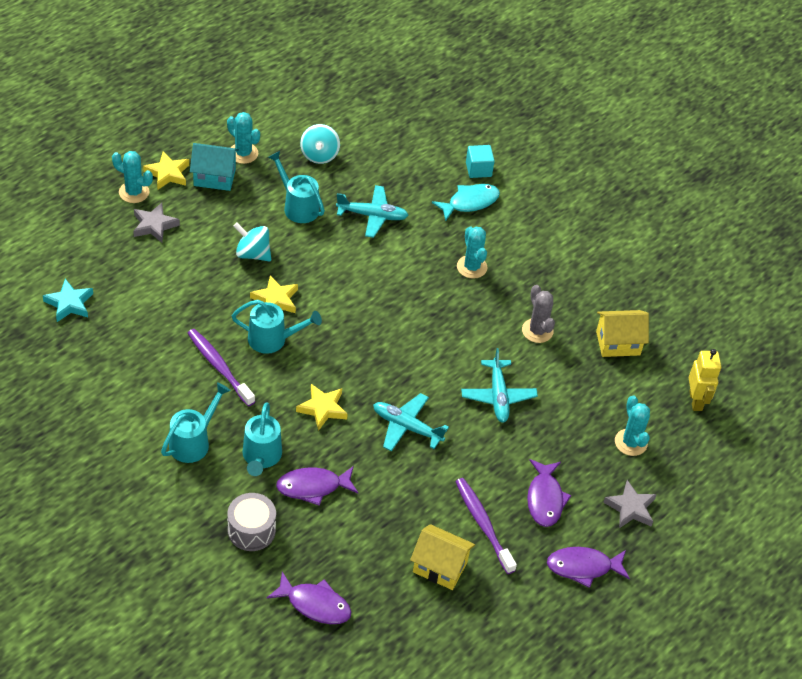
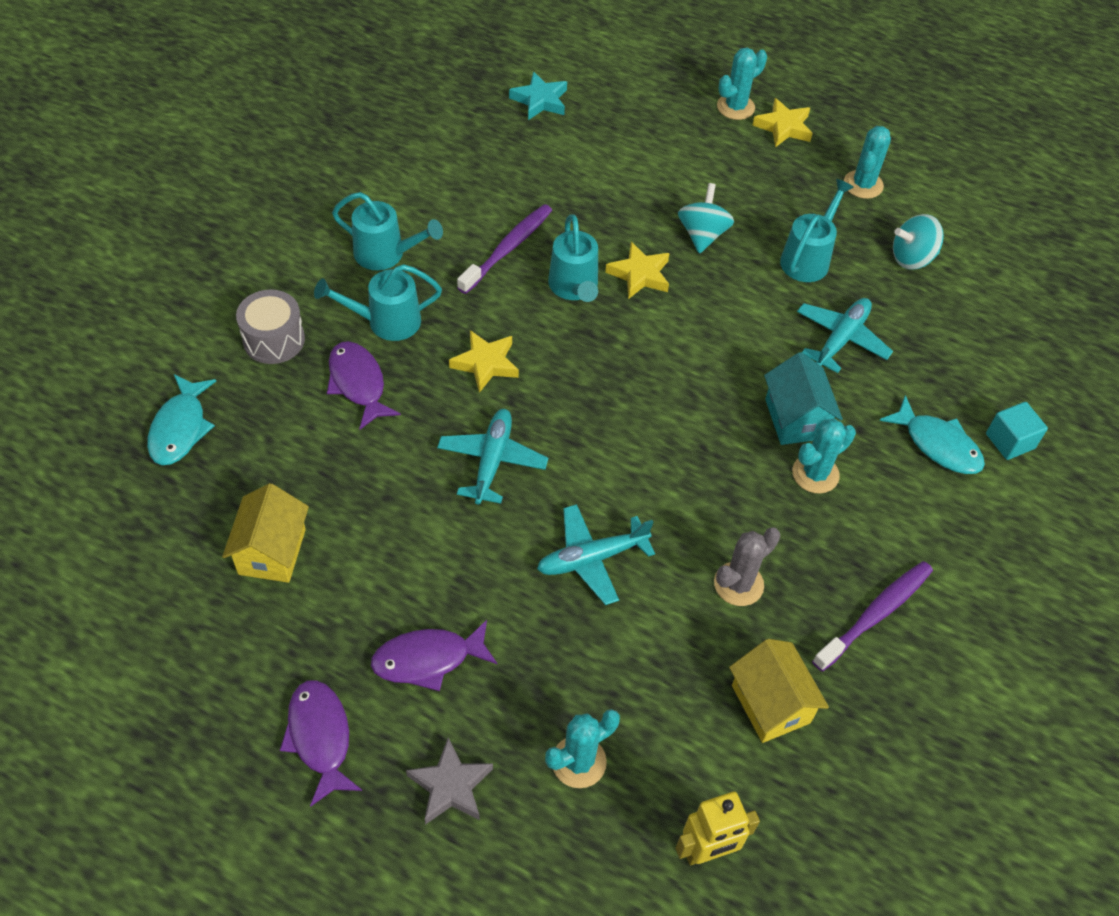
camera: 75 degrees right, 5 degrees up
(134, 192) = (735, 107): turquoise cactus -> turquoise cactus turned 45 degrees clockwise
(154, 225) = (695, 137): grey star -> none
(214, 177) = (805, 169): turquoise house -> turquoise house (795, 419)
(315, 604) = (180, 428): purple fish -> turquoise fish
(373, 216) = (841, 339): turquoise plane -> turquoise plane turned 135 degrees counterclockwise
(483, 524) = (358, 588): purple toothbrush -> purple toothbrush (875, 614)

